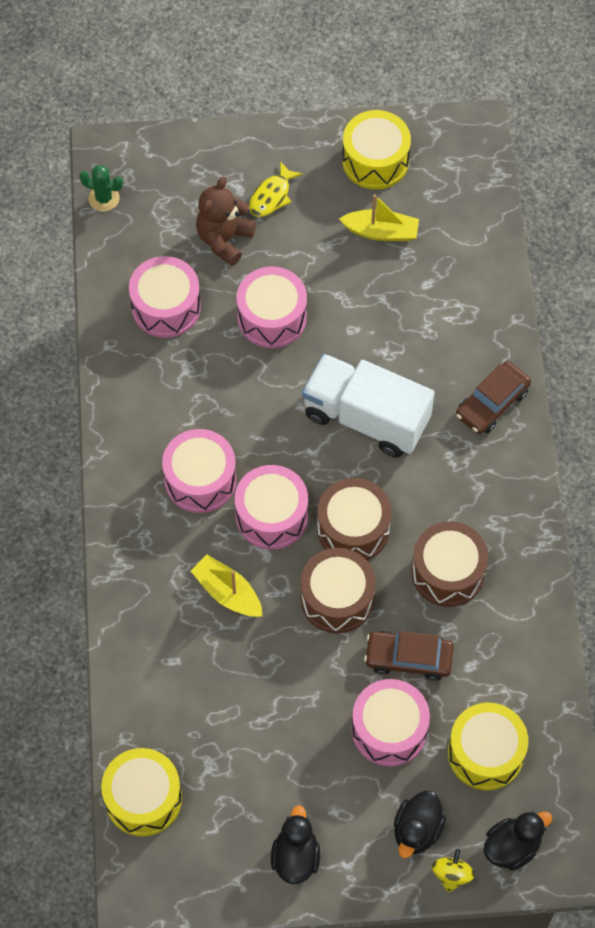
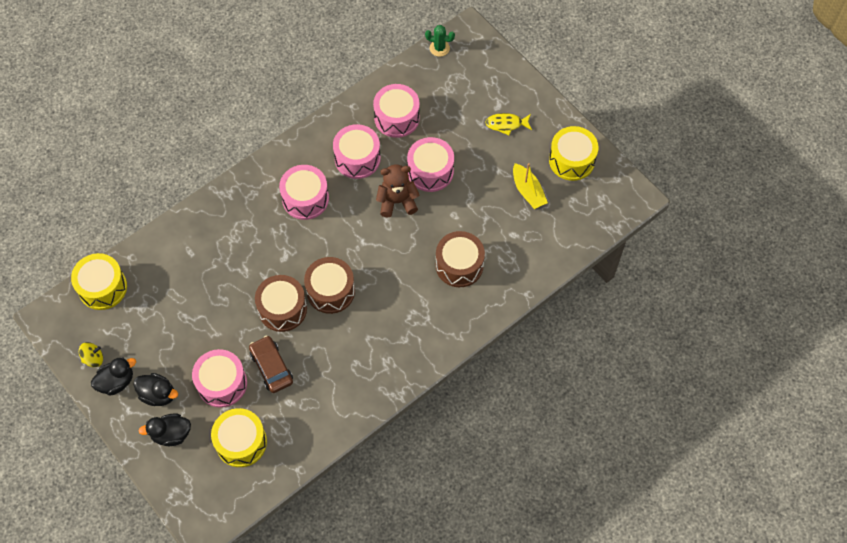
camera: 55 degrees right, 0 degrees up
(104, 198) = (439, 48): green cactus -> green cactus turned 60 degrees counterclockwise
(224, 239) = (460, 119): brown teddy bear -> brown teddy bear (397, 201)
(227, 592) = (248, 253): yellow boat -> none
(271, 516) = (309, 246): pink drum -> pink drum (357, 158)
(366, 418) = (404, 255): white truck -> none
(447, 572) = (338, 355): brown drum -> brown drum (459, 265)
(452, 875) = (156, 468): yellow spinning top -> yellow spinning top (93, 358)
(492, 403) = (463, 314): brown car -> none
(512, 847) = (193, 490): black duck -> black duck (158, 394)

